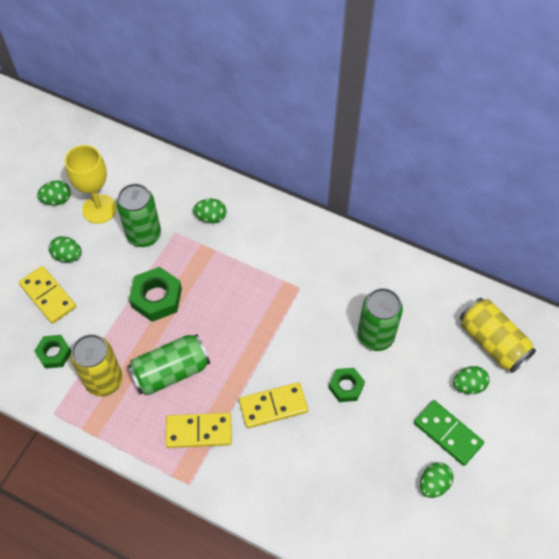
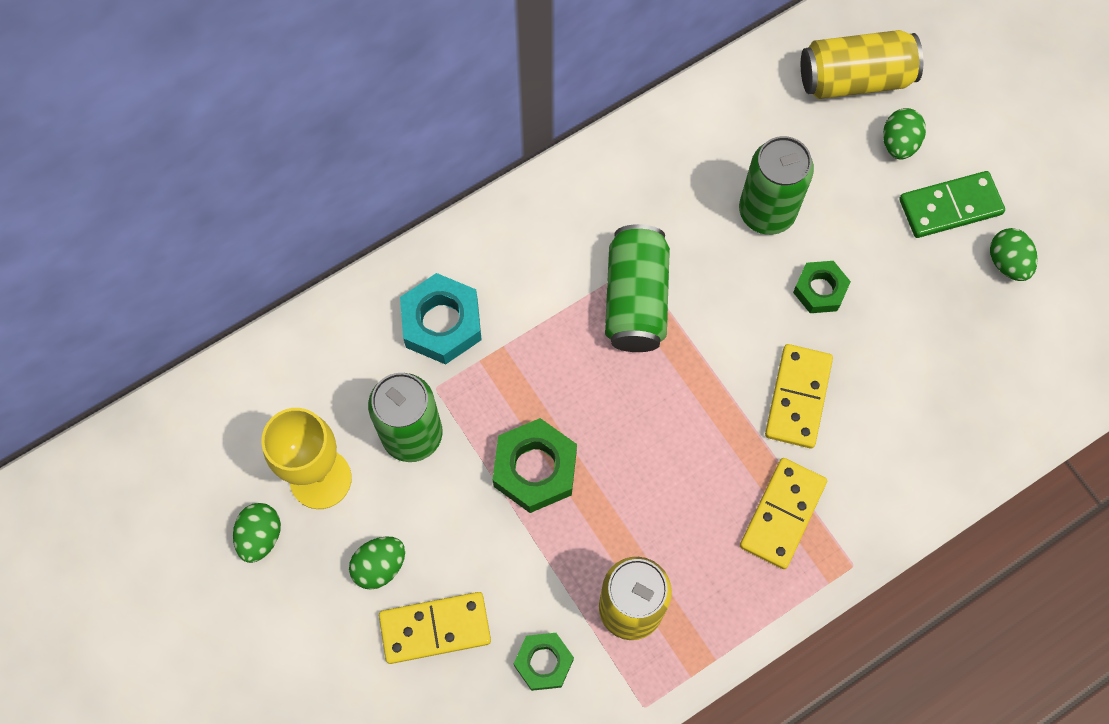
camera: 60 degrees left, 10 degrees up
(170, 372) = (669, 507): green can -> green can (636, 299)
(211, 217) = (442, 323): green egg -> turquoise nut

